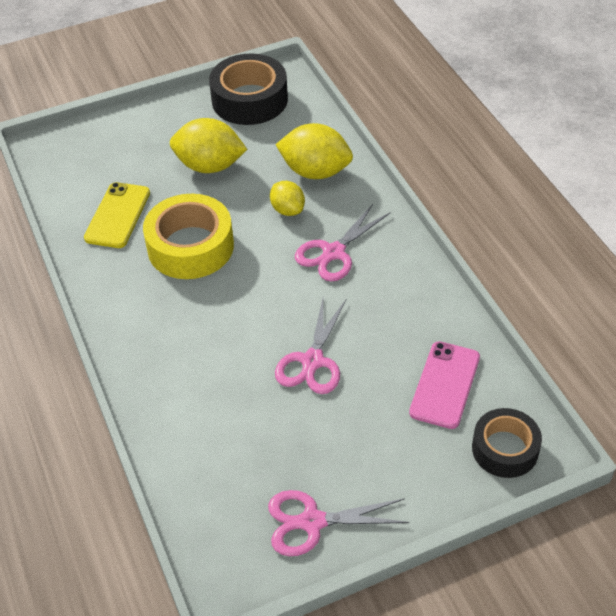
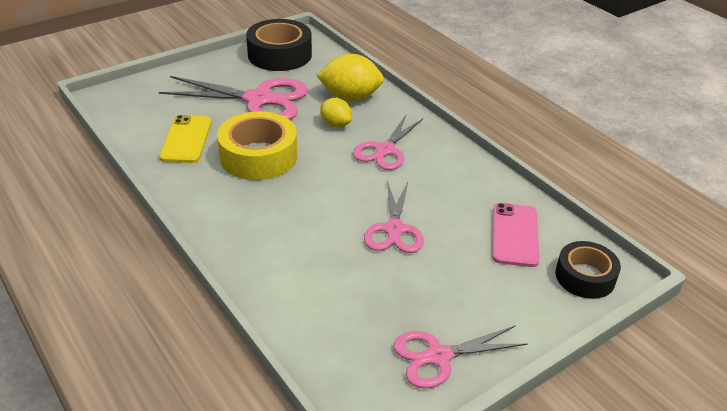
camera: 15 degrees left, 10 degrees down
(210, 166) = (259, 100): yellow lemon -> pink scissors

